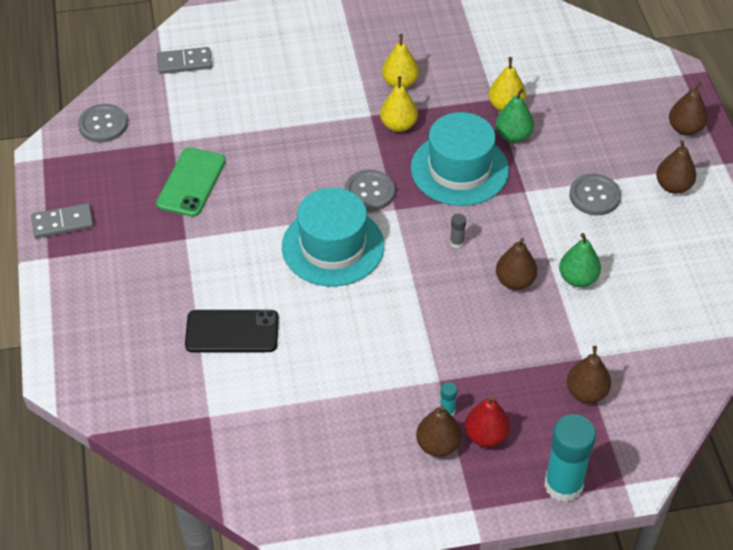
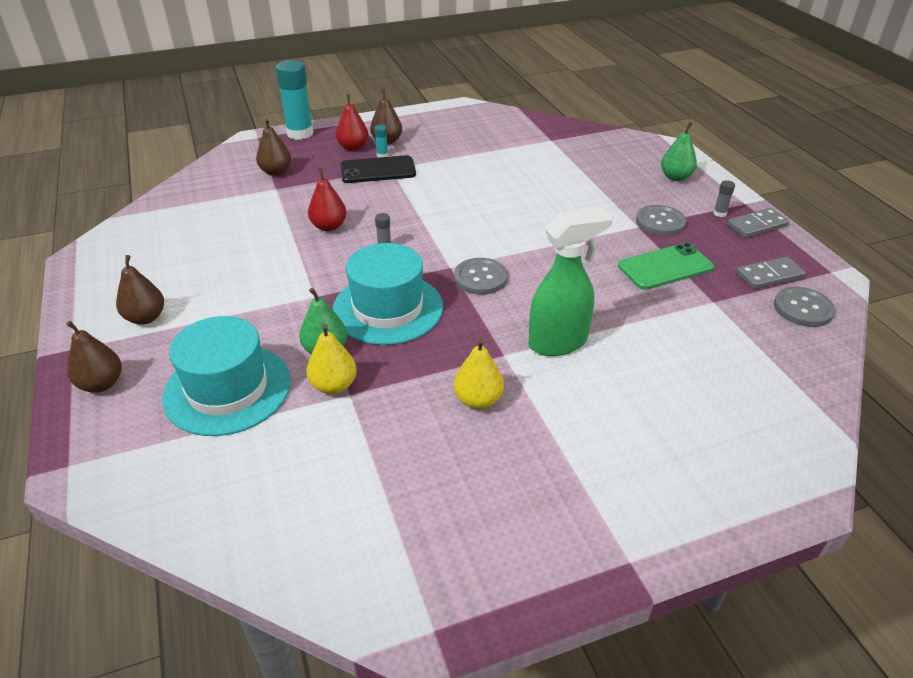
camera: 170 degrees right, 10 degrees down
(88, 245) = (719, 213): none -> grey glue stick
(184, 62) = (773, 392): grey domino -> grey domino (769, 275)
(191, 182) = (665, 267): green phone -> green phone turned 60 degrees clockwise
(232, 332) = (560, 177): black phone -> black phone (378, 170)
(323, 119) = (558, 342): none -> green spray bottle
(333, 246) = (501, 233): turquoise hat -> turquoise hat (227, 389)
(398, 125) = (466, 346): yellow pear -> none
(515, 281) = (329, 226): brown pear -> red pear
(578, 278) = (270, 234): green pear -> green pear (675, 177)
(594, 196) = (238, 299): grey button -> grey button (660, 222)

